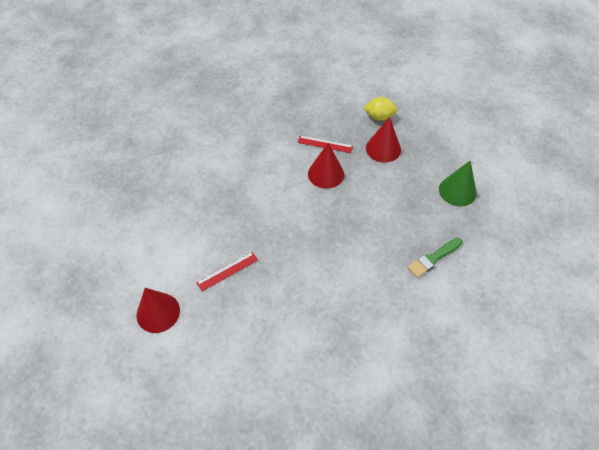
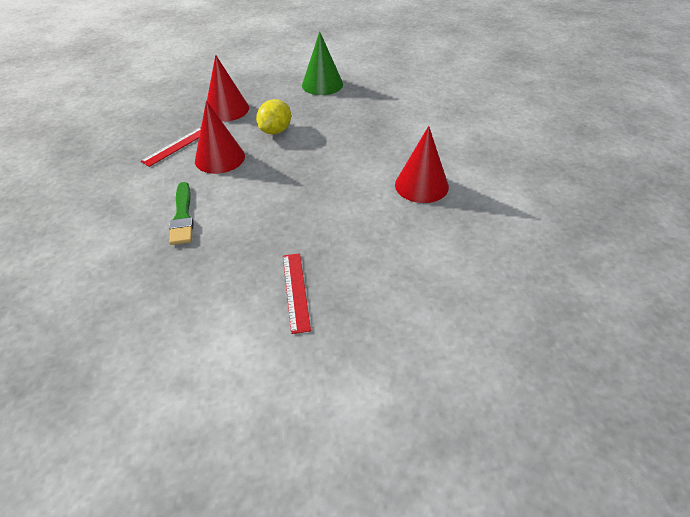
camera: 65 degrees left, 10 degrees down
(158, 312) = (315, 401): red cone -> red cone (421, 185)
(379, 117) = (181, 99): yellow lemon -> yellow lemon (275, 131)
(433, 258) = (390, 122): green brush -> green brush (182, 216)

